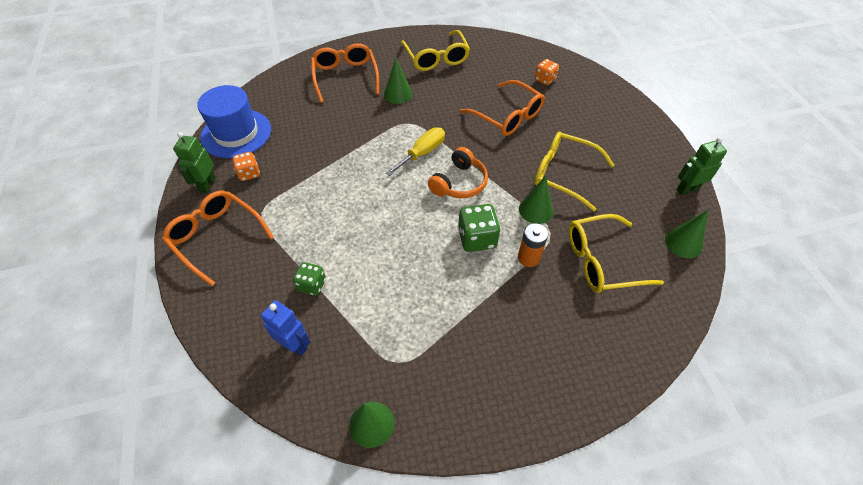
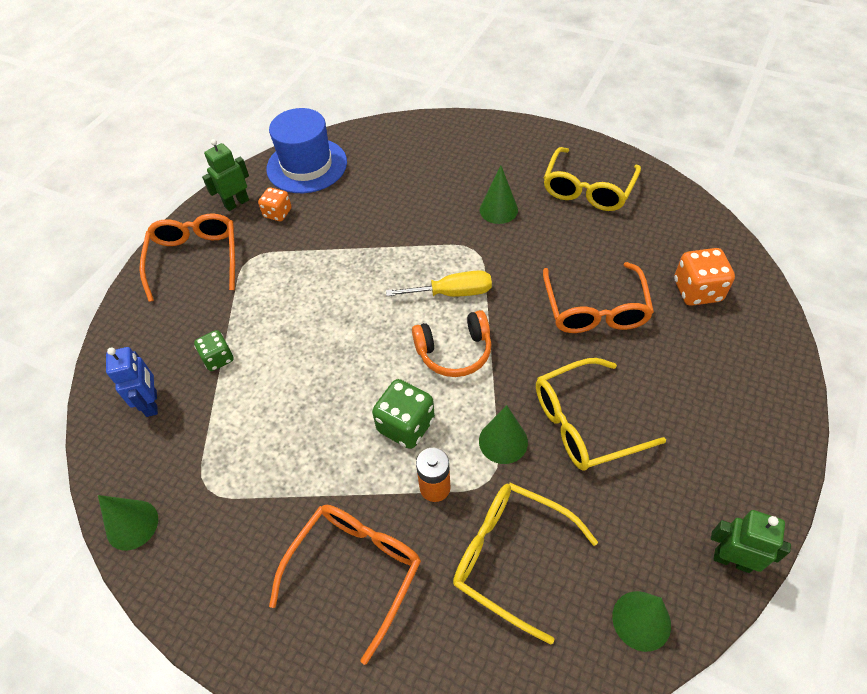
camera: 45 degrees right, 0 degrees up
(345, 77) = (465, 159): orange glasses -> orange glasses (355, 570)
(545, 79) = (697, 291): orange dice -> orange dice, size x1.56
(563, 174) = (584, 423): yellow glasses -> yellow glasses turned 90 degrees counterclockwise

